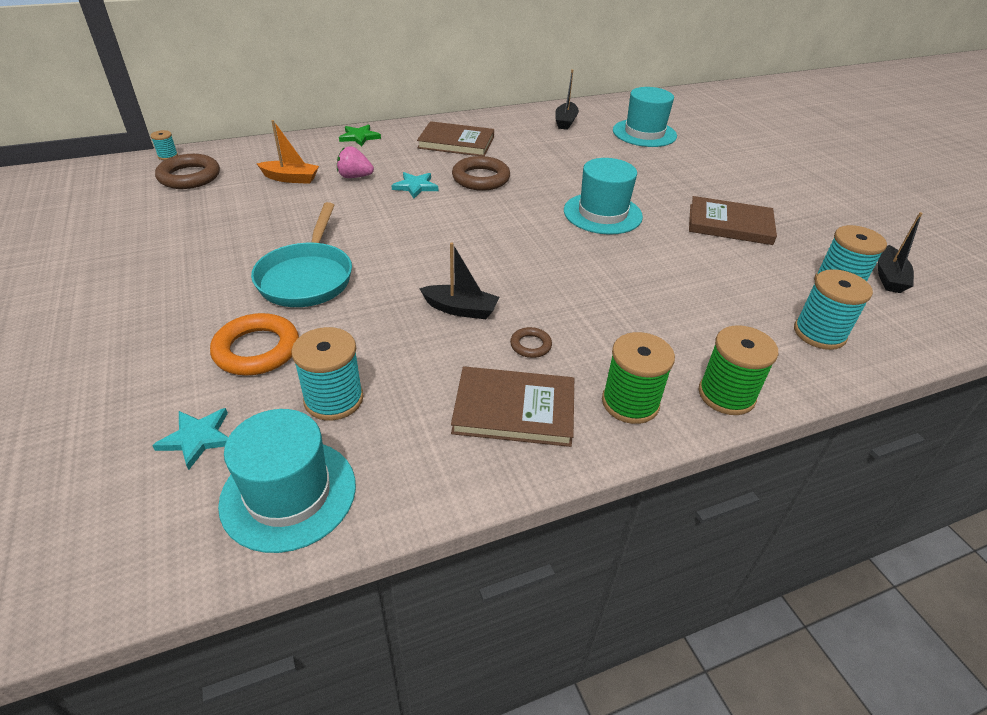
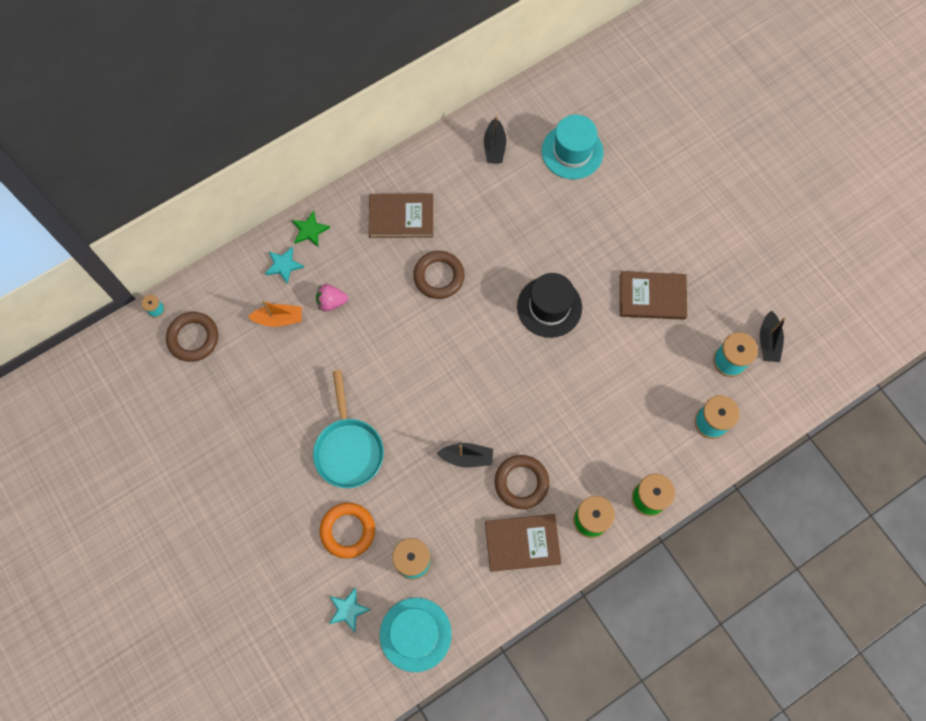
camera: 10 degrees left, 30 degrees up
(415, 186) = (387, 304): turquoise star -> turquoise star (284, 265)
(530, 345) = (521, 482): brown ring -> brown ring, size x1.96
(602, 213) = (549, 307): turquoise hat -> black hat

